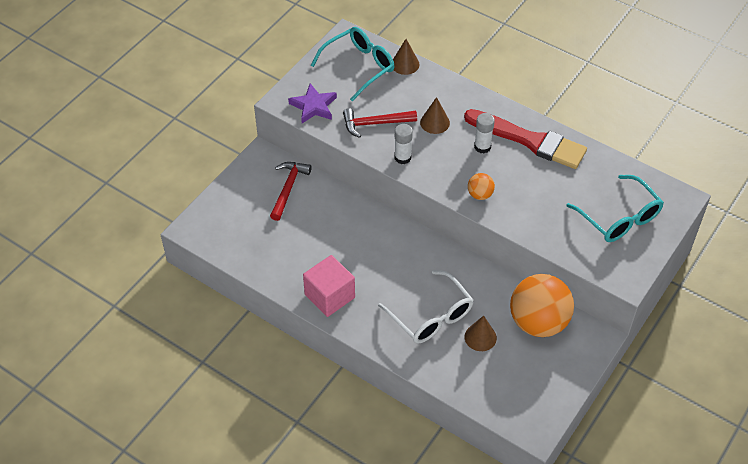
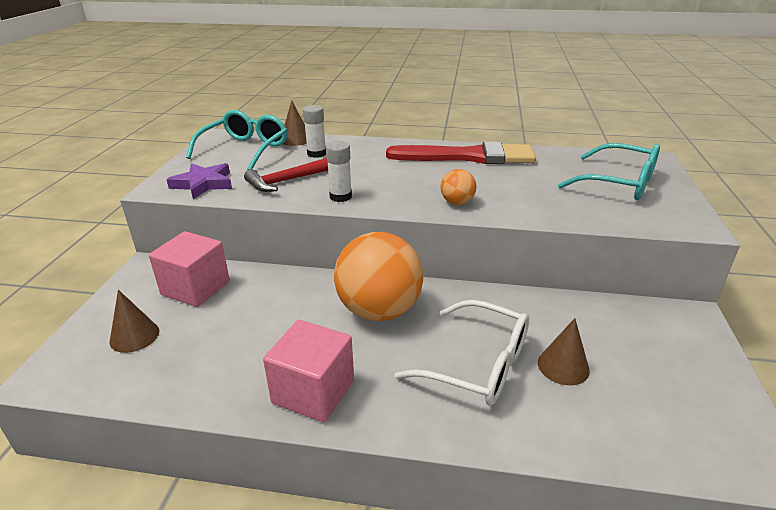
camera: 25 degrees left, 20 degrees down
(288, 189) = (195, 288): red hammer -> pink cube
(435, 122) = (357, 166): brown cone -> brown cone (134, 336)
(482, 147) = (424, 170): white glue stick -> white glue stick (316, 154)
(538, 322) = (612, 323): orange ball -> orange ball (379, 311)

